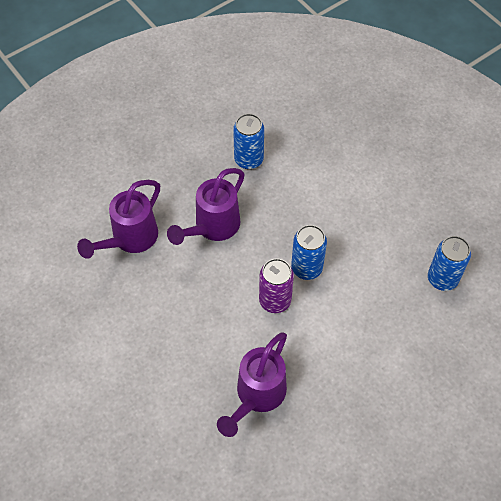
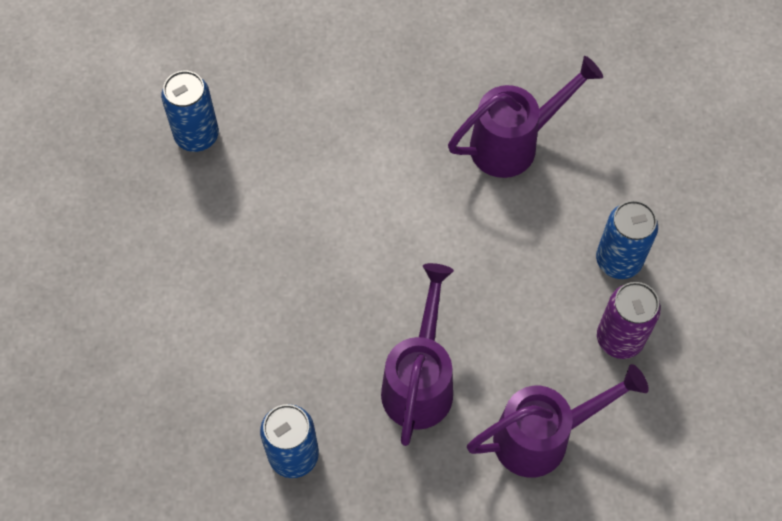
camera: 145 degrees left, 5 degrees up
(212, 227) = (419, 381): purple watering can -> purple watering can turned 60 degrees counterclockwise
(275, 301) = (413, 233): purple can -> purple can (619, 338)
(306, 268) = (342, 249): blue can -> blue can (618, 260)

